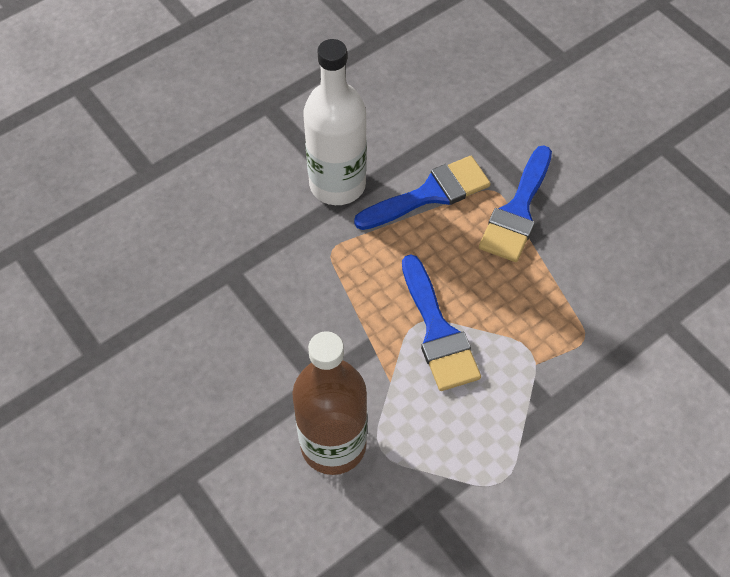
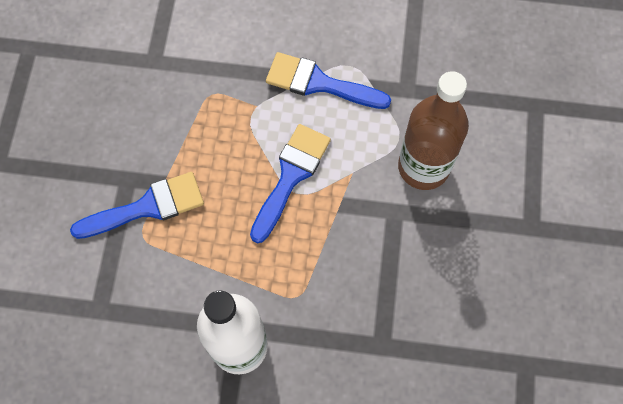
camera: 135 degrees left, 10 degrees up
(430, 194) = (186, 275): blue brush -> blue brush (319, 83)

